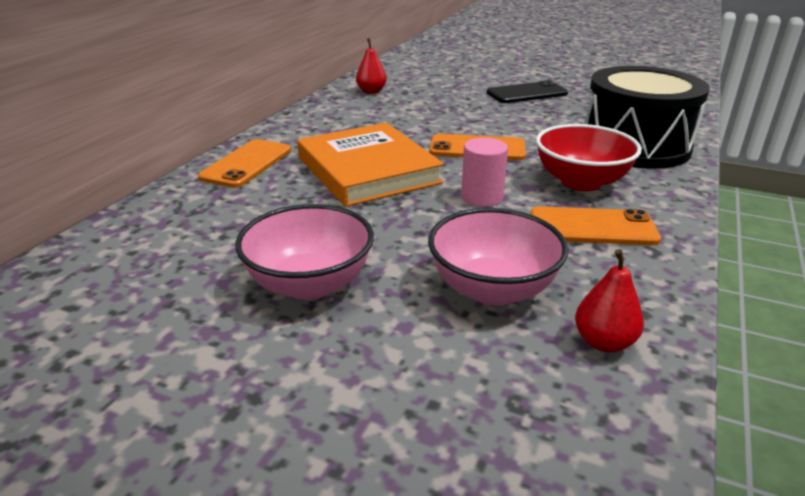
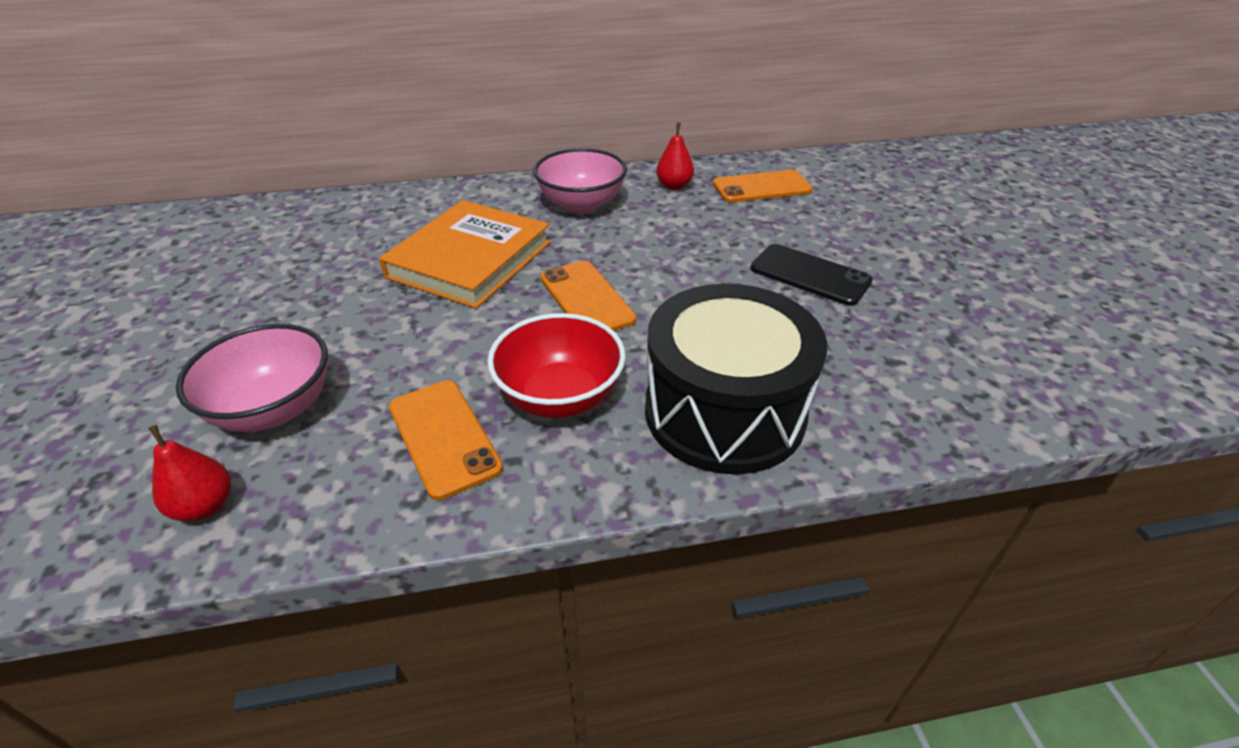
camera: 55 degrees right, 10 degrees up
(247, 164) = (432, 202): orange phone -> orange phone (761, 187)
(310, 284) = (241, 314): pink bowl -> pink bowl (581, 204)
(482, 197) = (462, 342): pink cylinder -> none

